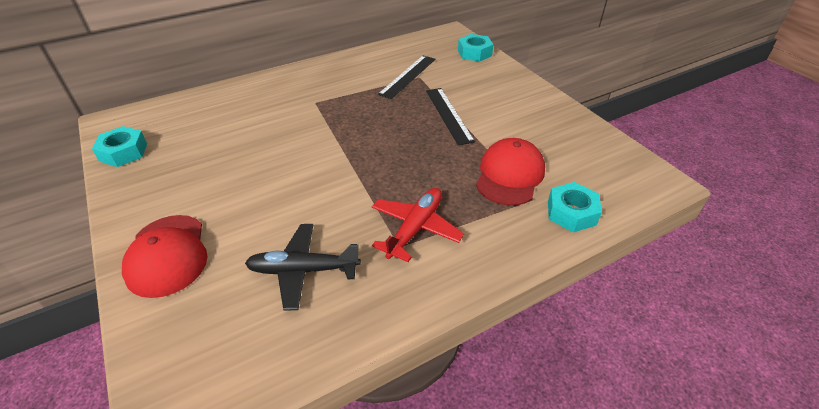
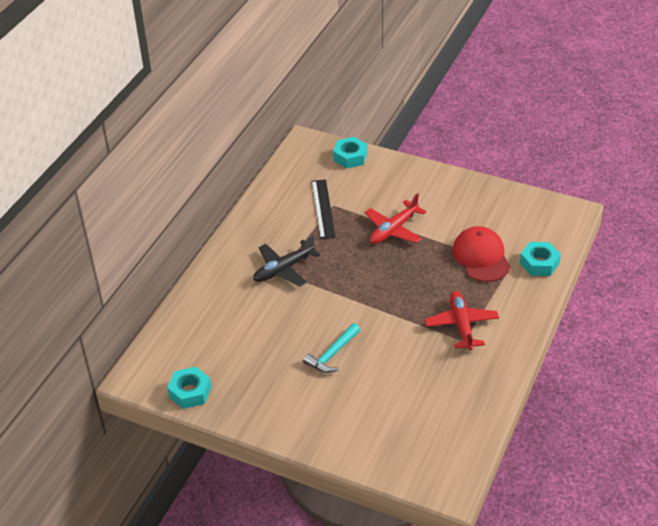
camera: 35 degrees left, 0 degrees up
(167, 255) = (333, 428): red cap -> none
(264, 186) = (332, 354): none -> turquoise hammer
(303, 270) = (426, 387): black plane -> black plane (283, 269)
(448, 115) = (393, 230): black ruler -> red plane

